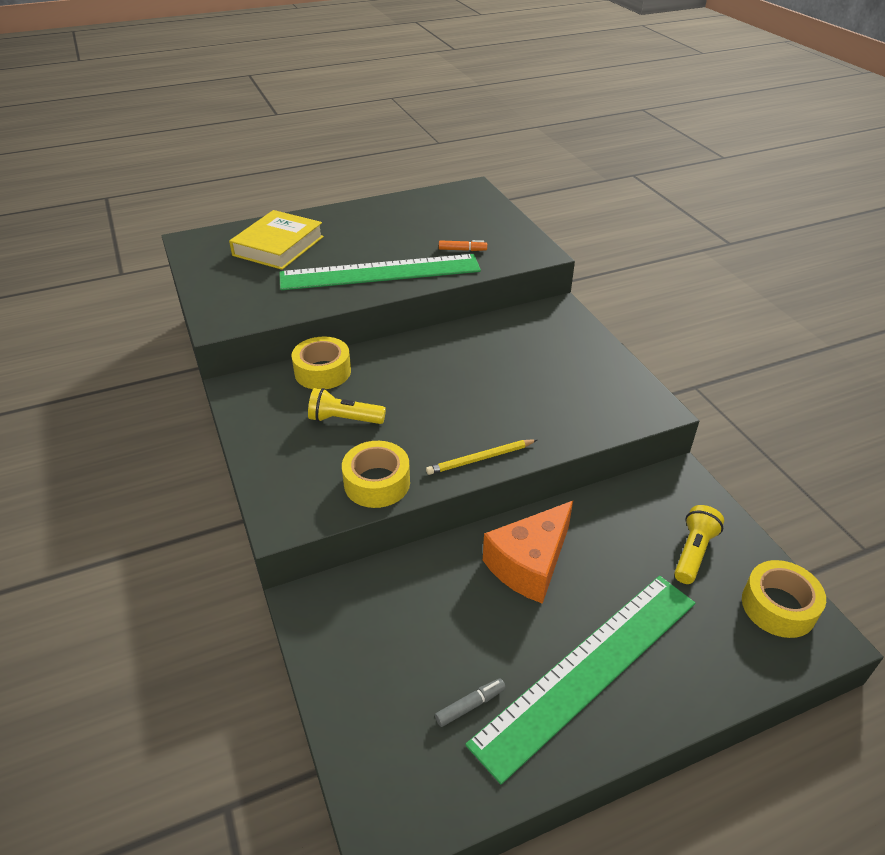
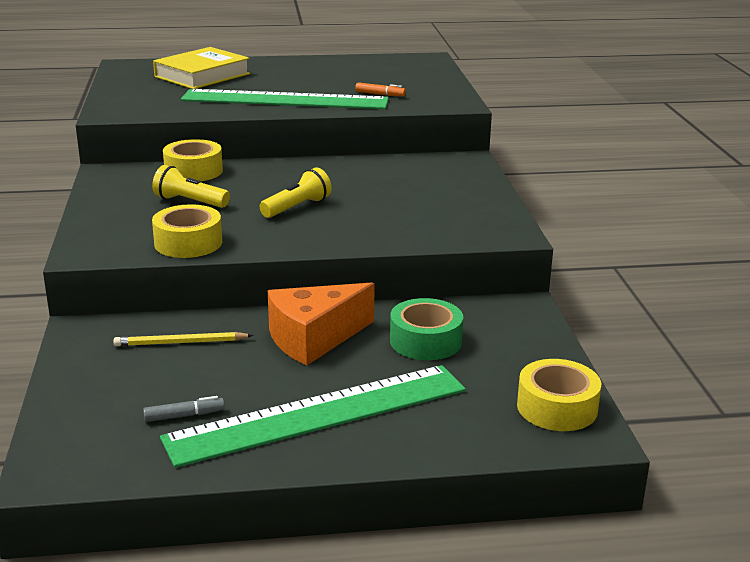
camera: 15 degrees right, 15 degrees down
(480, 459) = (300, 242): yellow pencil -> yellow pencil (180, 343)
(626, 544) = (425, 341): none -> green tape
(693, 552) = (493, 357): yellow flashlight -> yellow flashlight (297, 207)

